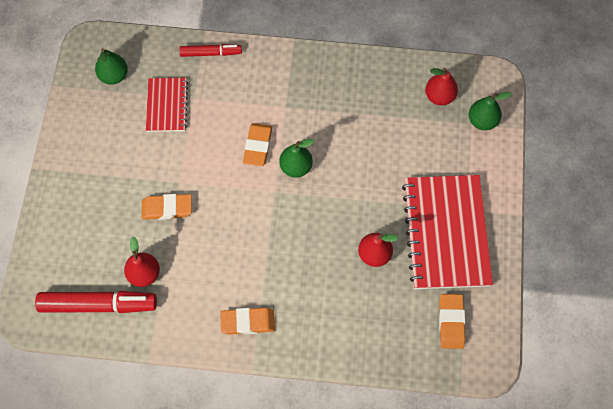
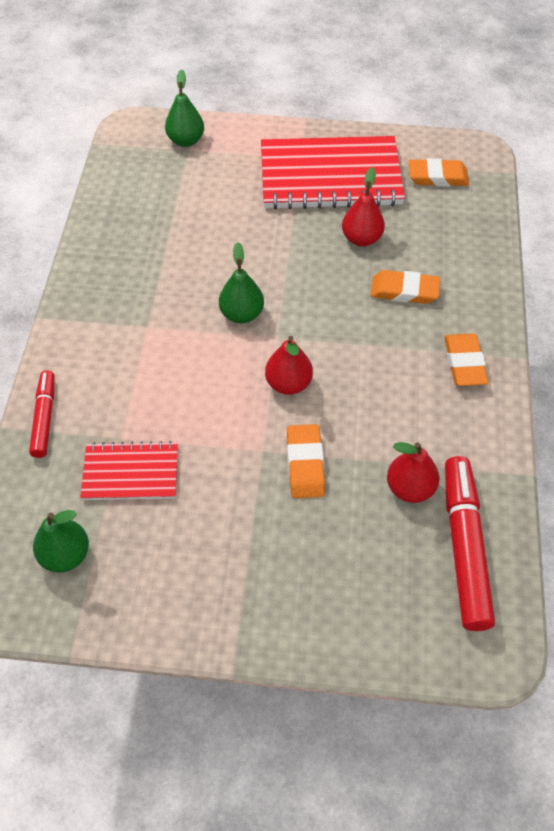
camera: 90 degrees left, 10 degrees down
(258, 146) = (208, 356): orange eraser -> orange eraser (404, 291)
(439, 96) = (149, 175): red pear -> red pear (288, 383)

